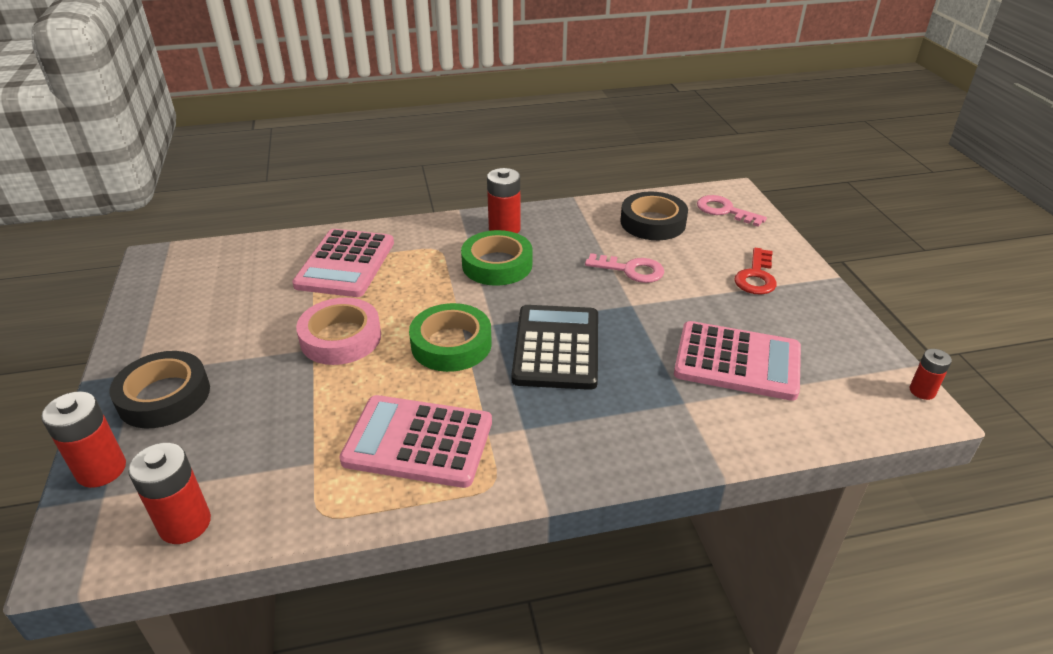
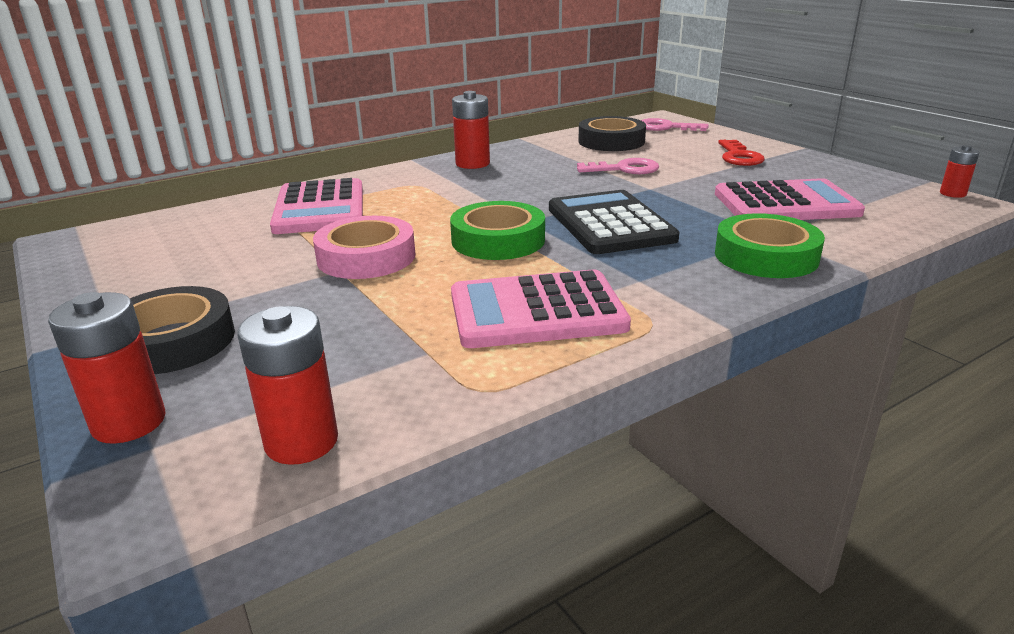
camera: 20 degrees left, 10 degrees down
(497, 264) = (489, 185): green tape -> green tape (766, 256)

